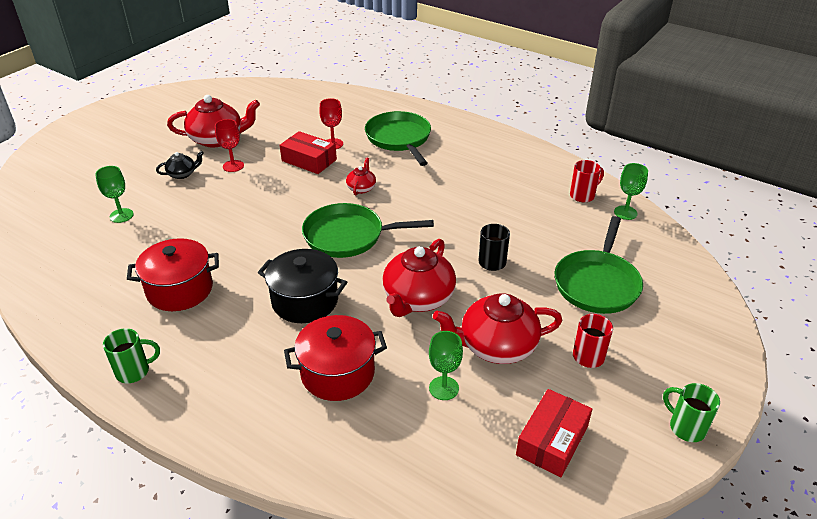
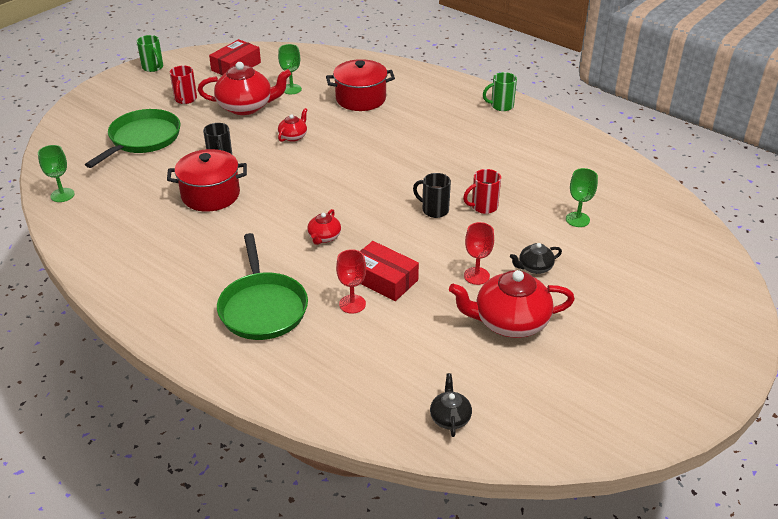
camera: 175 degrees left, 0 degrees up
(180, 290) = (489, 152): red pot -> red pot (210, 195)
(258, 217) = (434, 210): none -> black mug
(271, 95) = (450, 418): none -> black teapot
(305, 301) = (384, 139): black pot -> none
(348, 236) = (344, 187): green pan -> none
(417, 298) = (293, 136): red teapot -> red teapot, size x0.50
(583, 195) = (89, 215): red mug -> red mug (483, 207)

